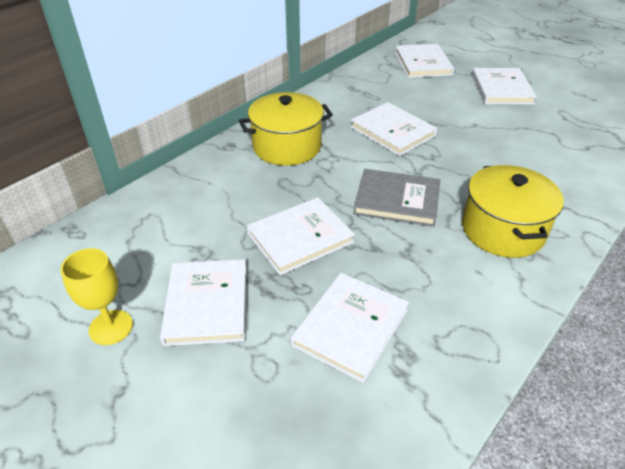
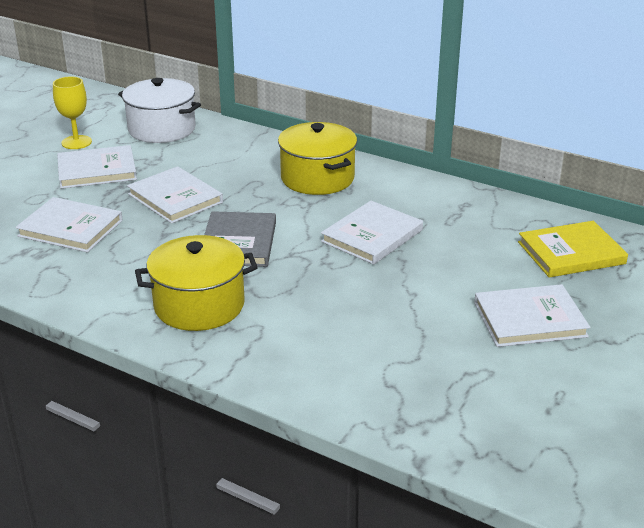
camera: 80 degrees right, 10 degrees down
(120, 243) = (162, 129): none -> white pot
(423, 63) = (571, 253): white book -> yellow book

